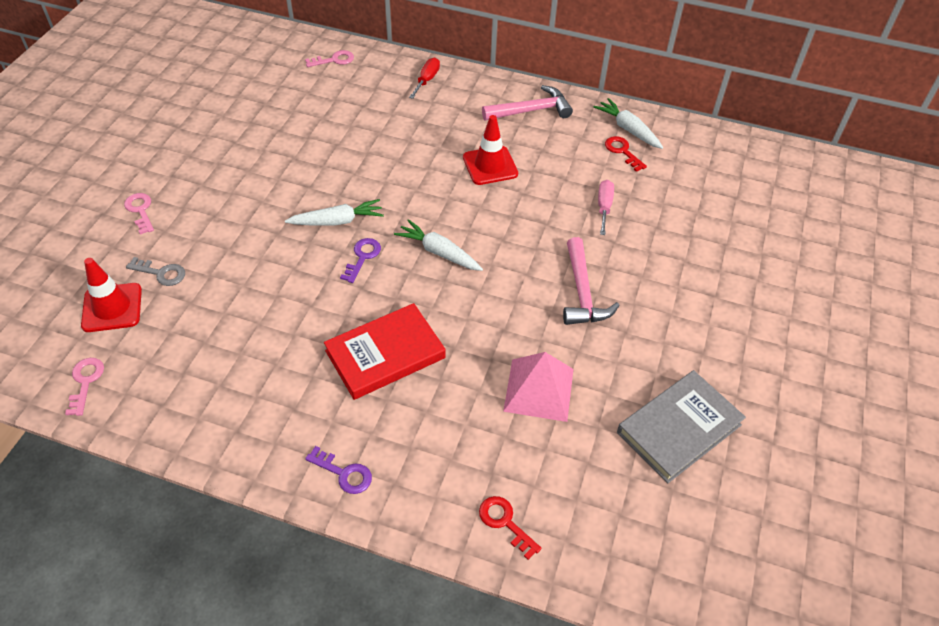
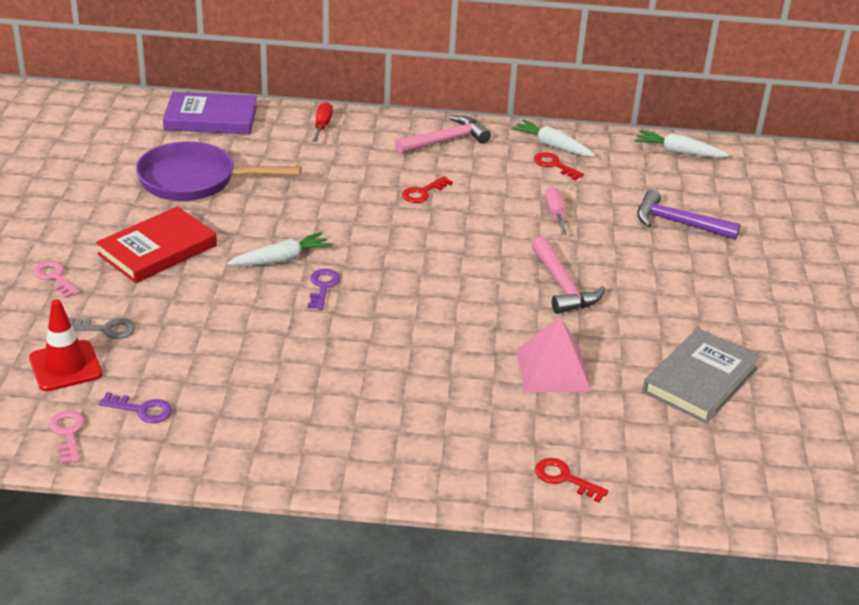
camera: 15 degrees left, 15 degrees down
(295, 124) = (194, 180): none -> purple pan
(334, 60) = (211, 118): pink key -> purple book
(344, 473) = (386, 466): purple key -> purple key (142, 410)
(385, 354) = (384, 364): red book -> red book (157, 250)
(439, 252) = (402, 272): white carrot -> white carrot (678, 152)
(490, 166) = (423, 193): red traffic cone -> red key
(720, 236) = (678, 223): none -> purple hammer

